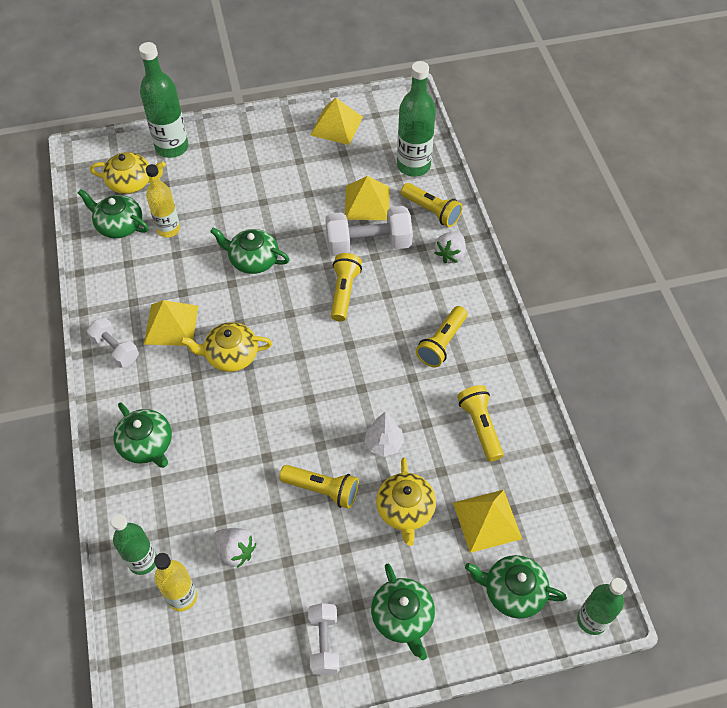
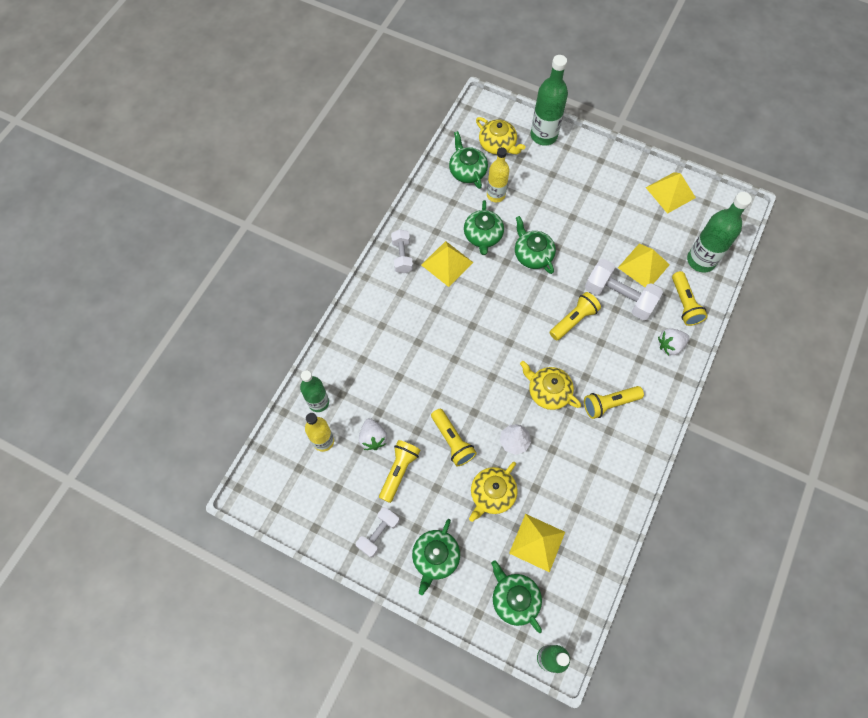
camera: 40 degrees right, 10 degrees up
(147, 444) = (374, 332): green teapot -> green teapot (483, 236)
(231, 355) = (467, 311): yellow teapot -> yellow teapot (548, 391)
(480, 427) = (586, 479): yellow flashlight -> yellow flashlight (399, 471)

